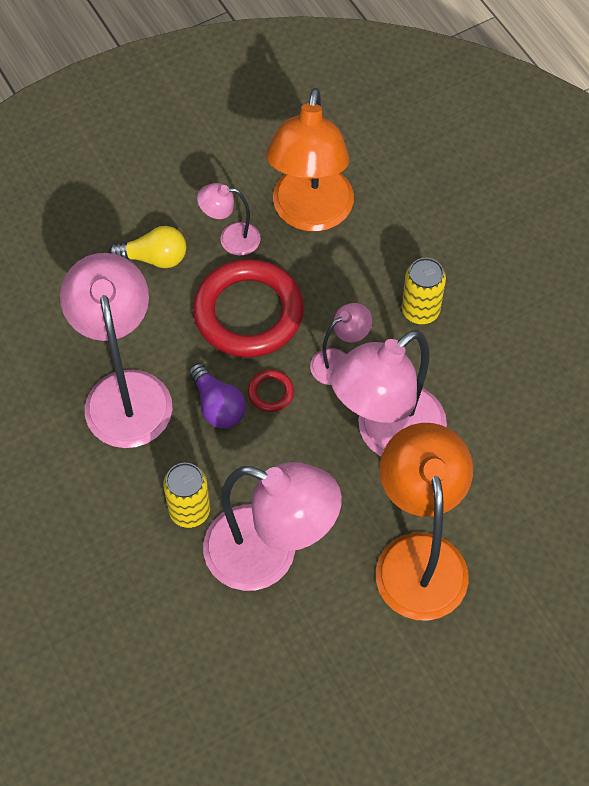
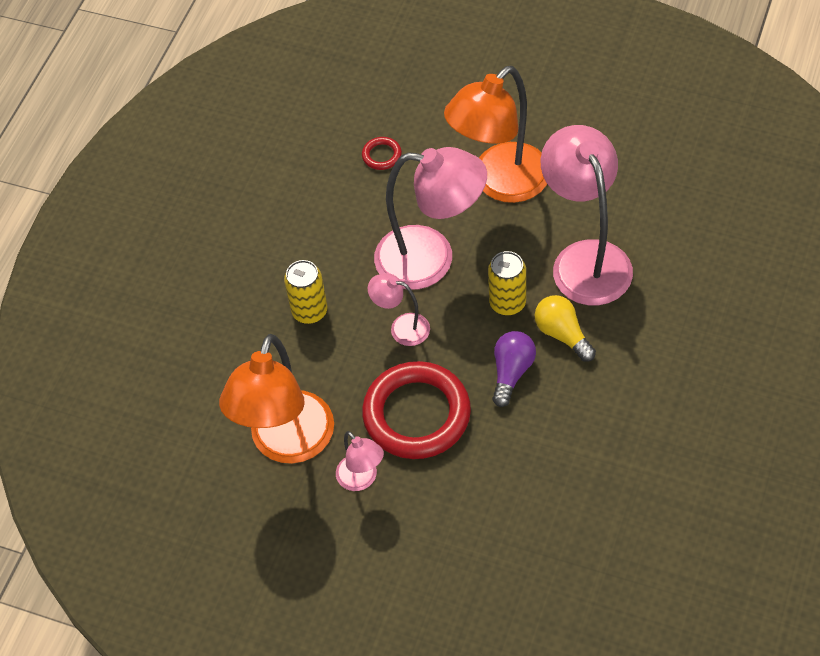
camera: 125 degrees left, 5 degrees down
(125, 391) = (561, 439): pink lamp -> none
(154, 258) = (431, 518): yellow light bulb -> yellow light bulb (562, 334)
(189, 510) = (604, 325): yellow can -> yellow can (507, 303)
(270, 392) = (468, 349): red ring -> red ring (382, 155)
(310, 214) = (287, 444): orange lamp -> orange lamp turned 135 degrees clockwise

